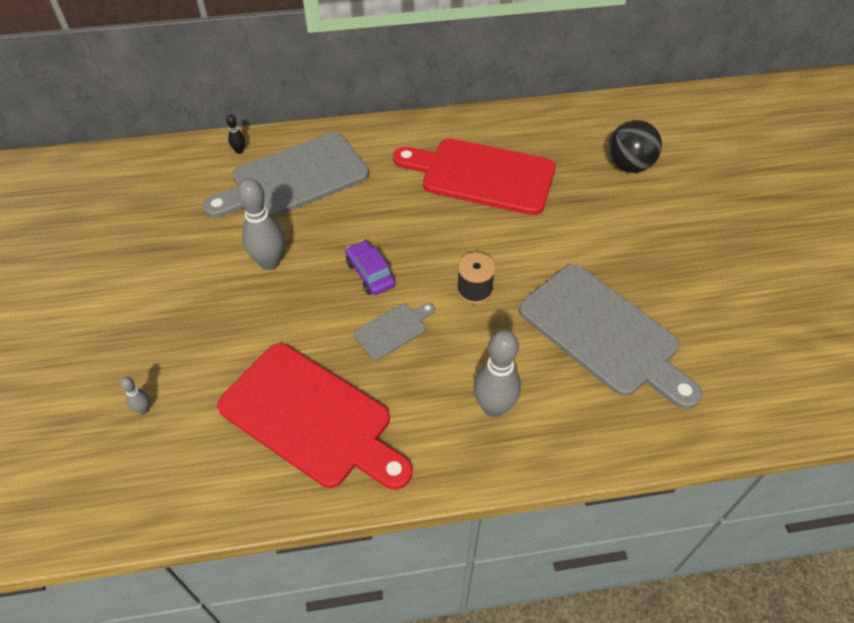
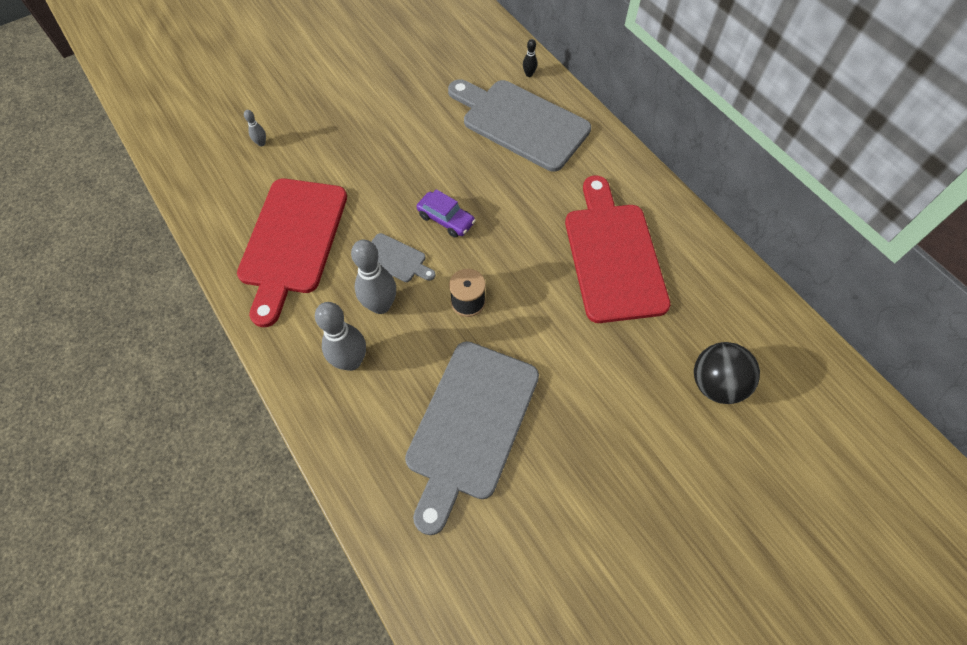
camera: 65 degrees right, 10 degrees up
(269, 262) = (422, 149): grey bowling pin -> grey bowling pin (381, 305)
(370, 274) = (446, 219): purple car -> purple car turned 90 degrees clockwise

